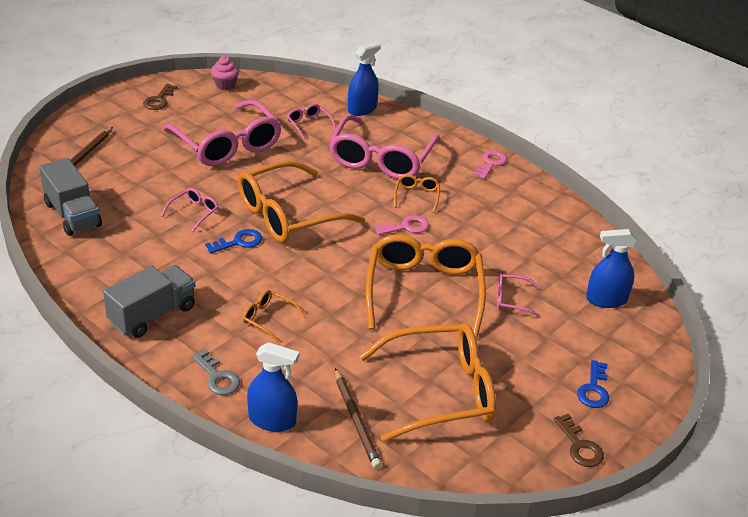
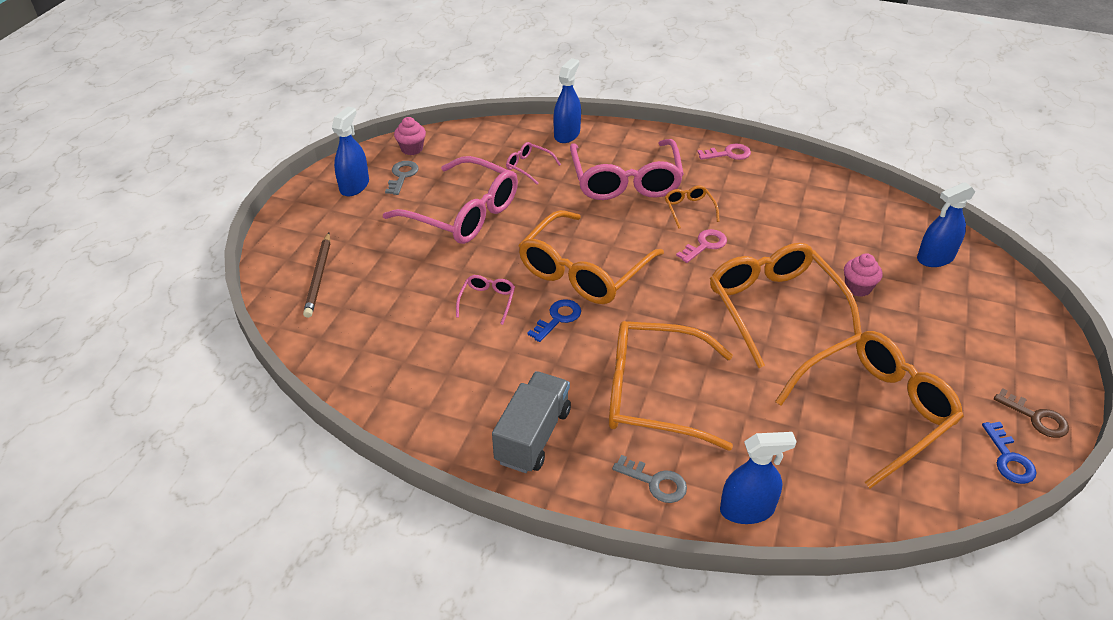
camera: 20 degrees left, 5 degrees up
(73, 215) = (358, 349): grey truck -> none
(159, 100) = (354, 186): brown key -> blue spray bottle
(201, 103) = (402, 176): none -> grey key
(268, 319) = (653, 394): orange glasses -> orange glasses, size x2.33
(356, 420) = (825, 475): brown pencil -> none
(490, 163) = (728, 154): pink key -> pink key turned 75 degrees clockwise
(511, 300) = (858, 288): pink glasses -> pink cupcake
(594, 389) = (999, 353): blue key -> blue key (1009, 458)

